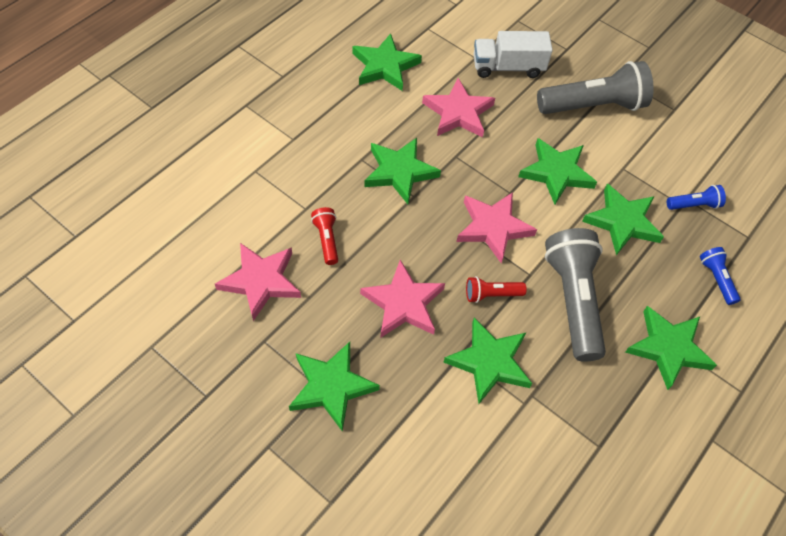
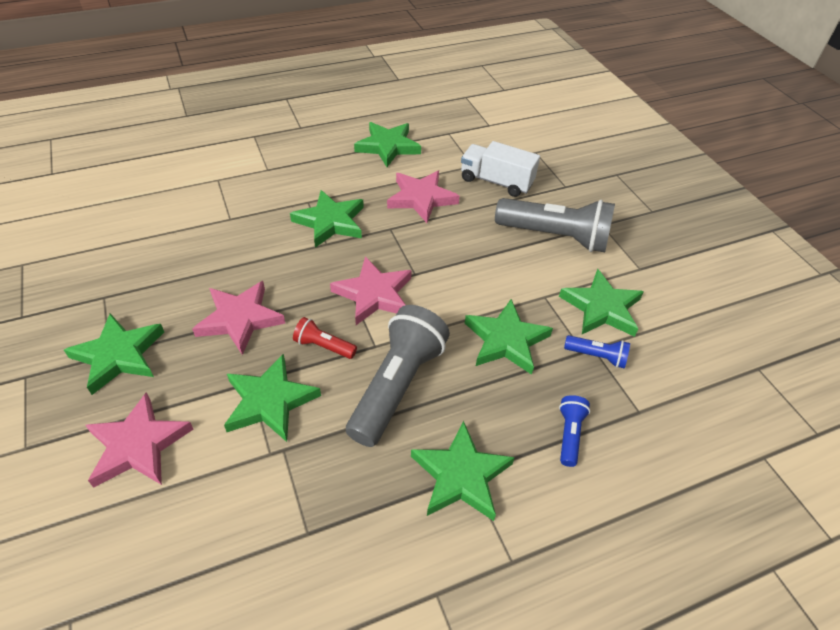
camera: 30 degrees right, 10 degrees down
(260, 281) = (144, 254): pink star -> pink star (138, 445)
(326, 240) = (224, 246): red flashlight -> none
(556, 173) = (473, 275): green star -> green star (601, 308)

